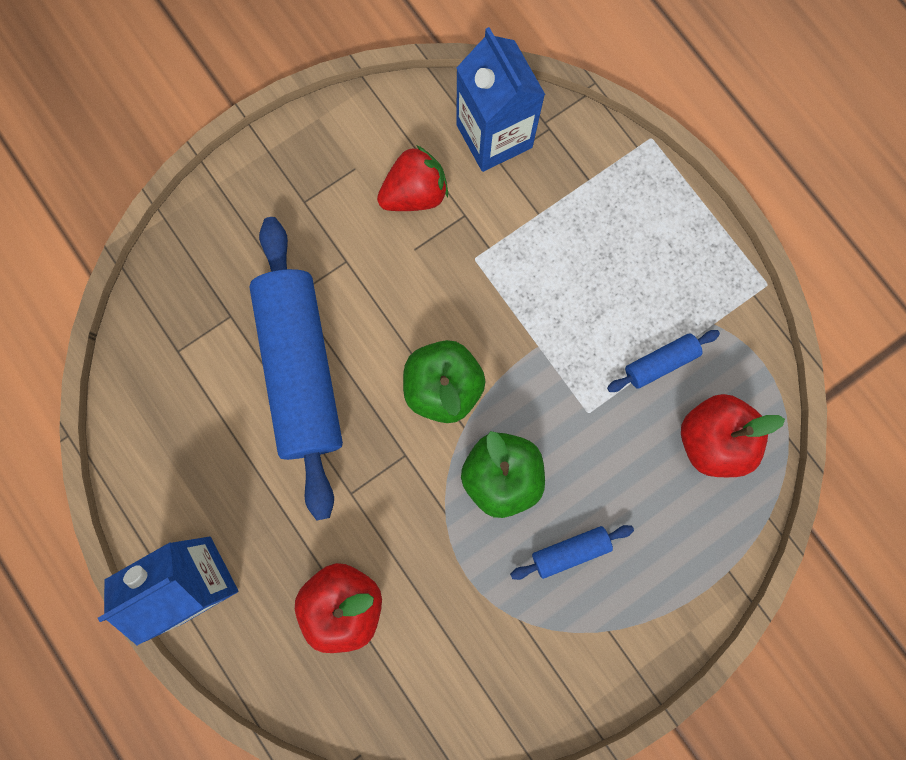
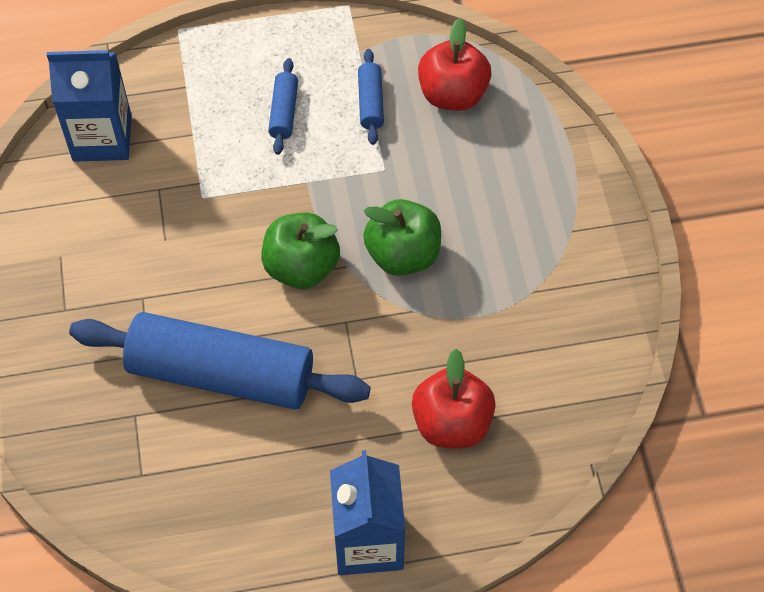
camera: 65 degrees left, 20 degrees down
(415, 194) = (115, 218): red strawberry -> none
(570, 551) = (492, 231): blue rolling pin -> blue rolling pin (283, 112)

